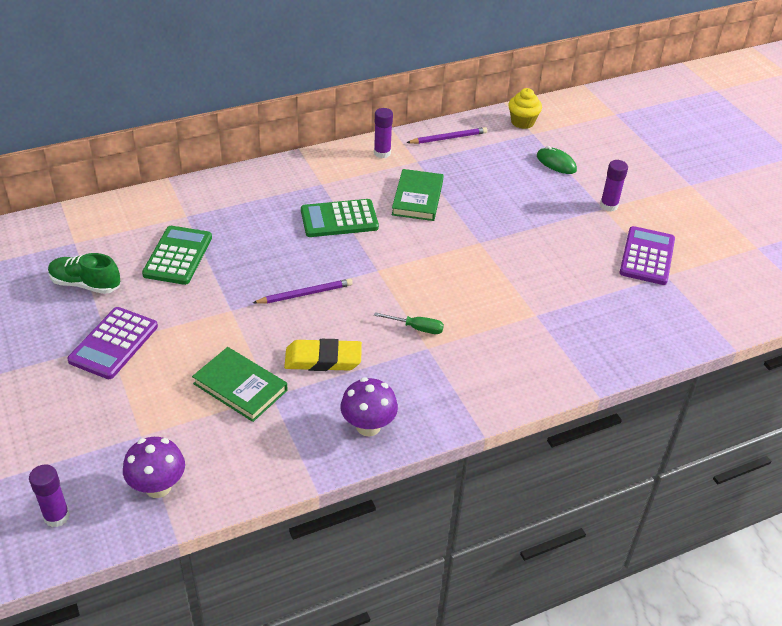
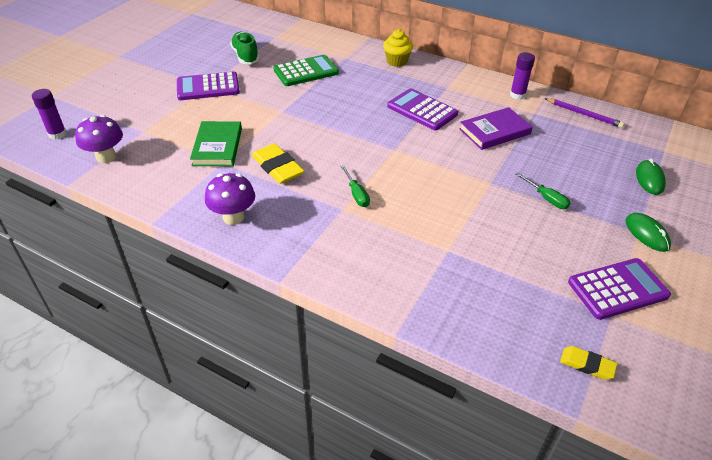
camera: 55 degrees right, 0 degrees up
(305, 294) = (330, 131): purple pencil -> none
(339, 219) = (422, 110): green calculator -> purple calculator
(417, 198) = (494, 131): green book -> purple book
(522, 122) = (668, 139): yellow cupcake -> yellow cupcake (397, 61)
(527, 226) = (546, 198): none -> green screwdriver
(608, 206) = (646, 234): purple glue stick -> green mouse
(698, 316) = (587, 365): none -> yellow eraser

